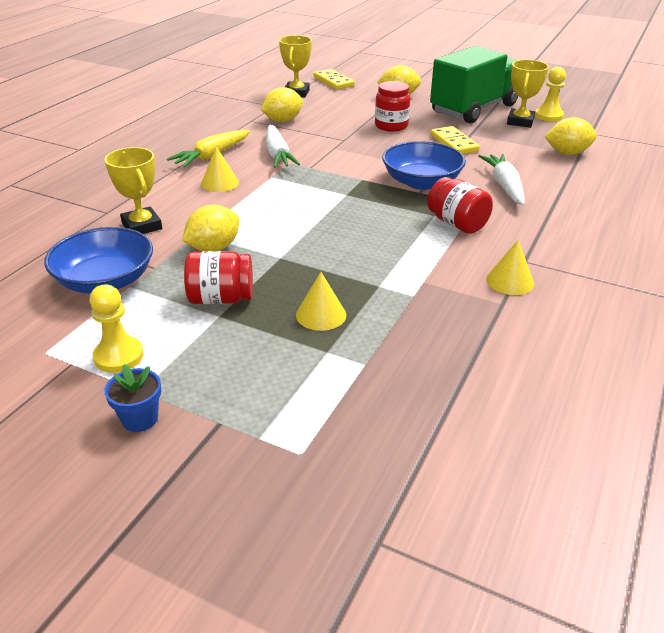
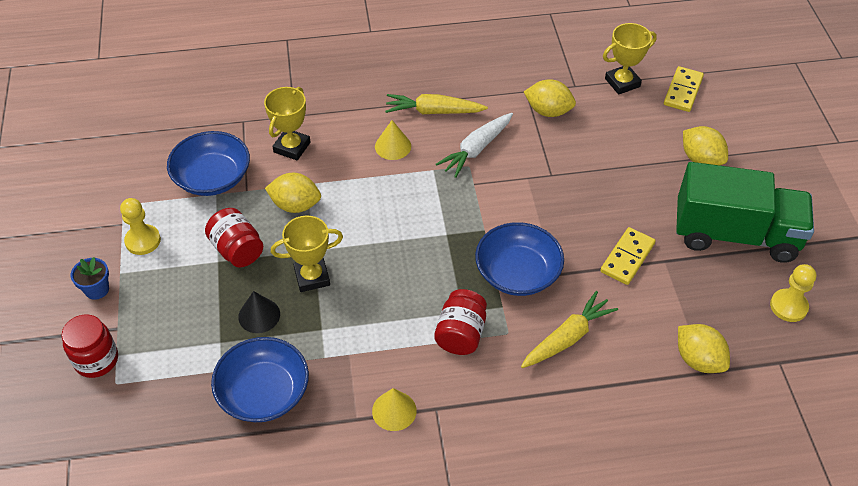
camera: 55 degrees right, 15 degrees up
(321, 314) = (259, 315): yellow cone -> black cone
(391, 126) = (618, 191): red jar -> red jar (96, 360)
(422, 346) = (264, 392): none -> blue bowl
(504, 186) = (567, 338): white carrot -> yellow carrot
(520, 122) = (743, 288): yellow trophy -> yellow trophy (312, 277)

